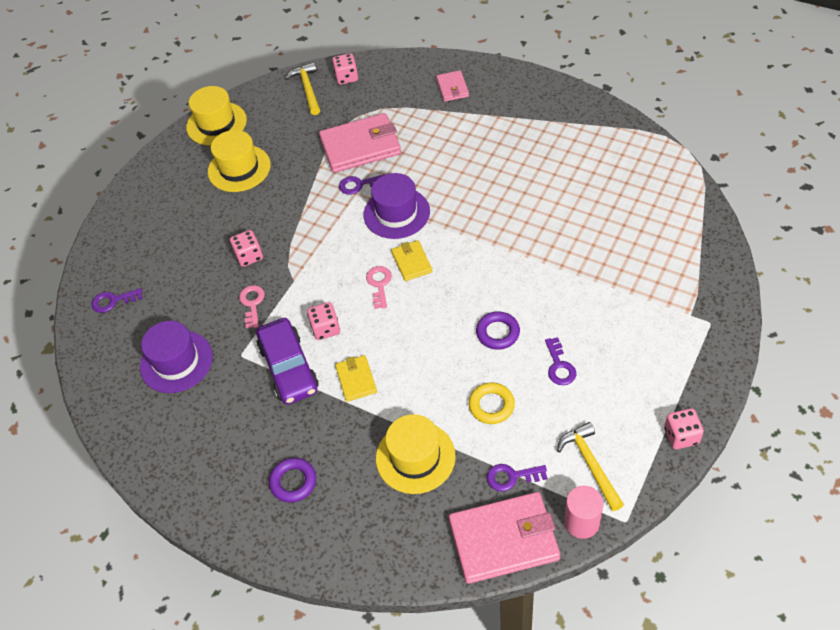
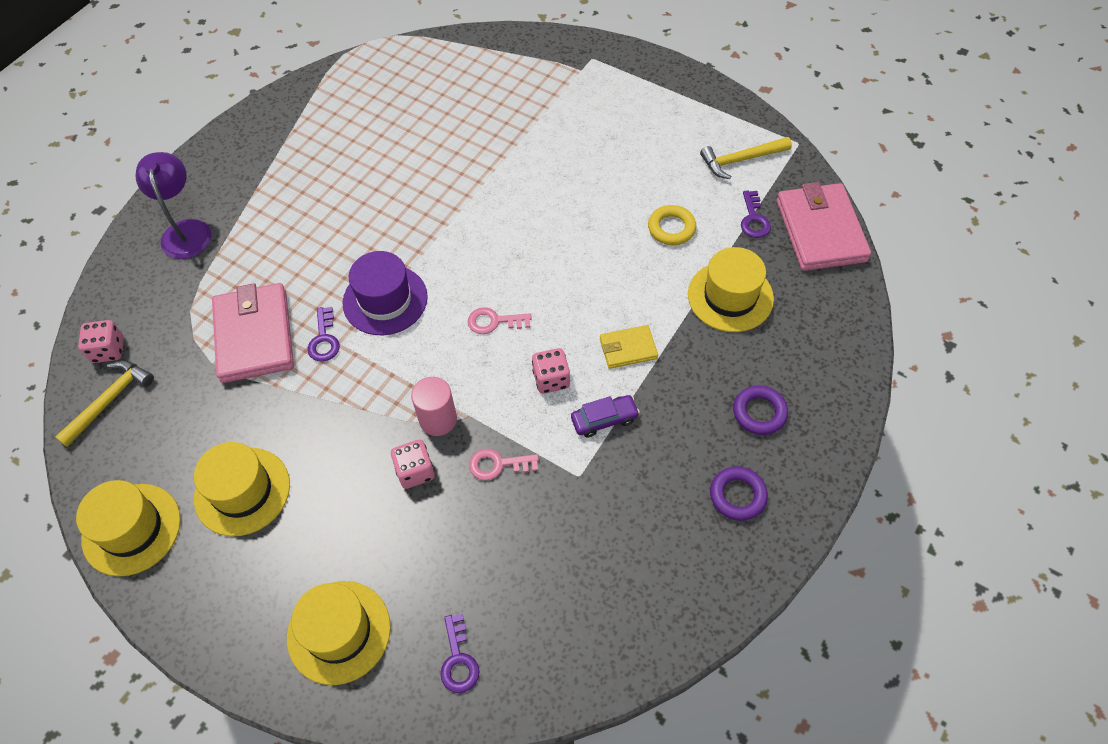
camera: 90 degrees left, 5 degrees up
(139, 236) = (339, 632): none -> yellow hat
(176, 361) = (579, 557): purple hat -> none
(288, 368) = (604, 419): purple car -> purple car, size x0.56
(308, 89) = (110, 400): yellow hammer -> yellow hammer turned 135 degrees clockwise
(412, 262) = (467, 288): yellow wallet -> none
(452, 88) = (186, 230): pink wallet -> purple lamp
(498, 333) = (581, 216): purple ring -> purple ring (737, 495)
(559, 366) = (629, 170): purple key -> none
(581, 522) = (800, 173): pink cylinder -> pink cylinder (438, 419)
(681, 436) = (713, 95): pink dice -> none

